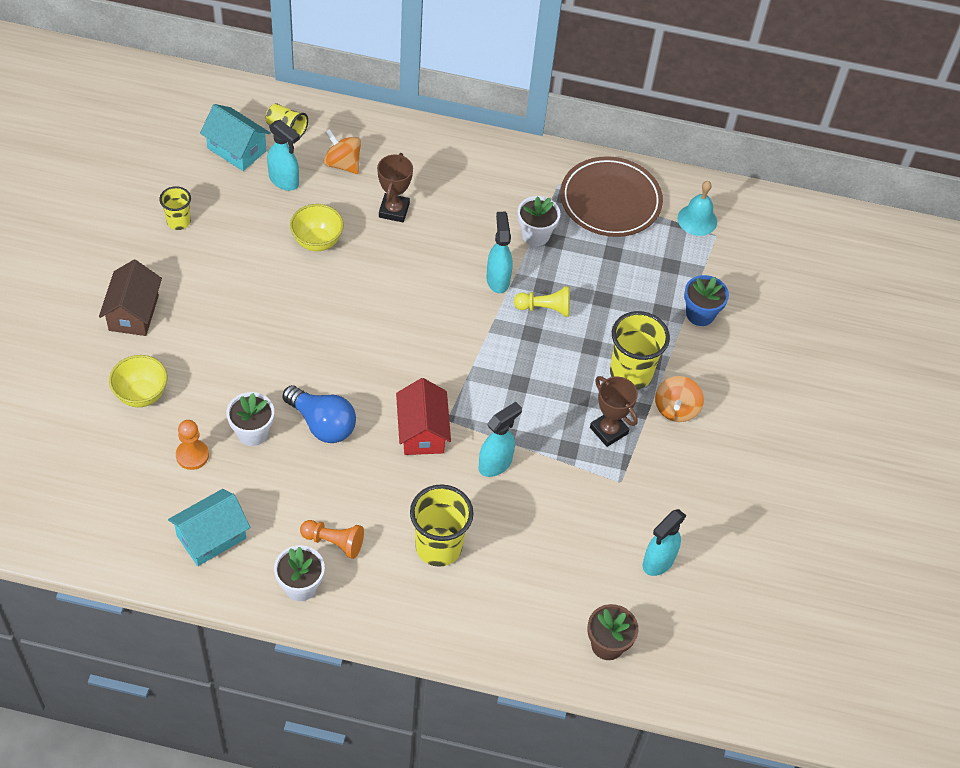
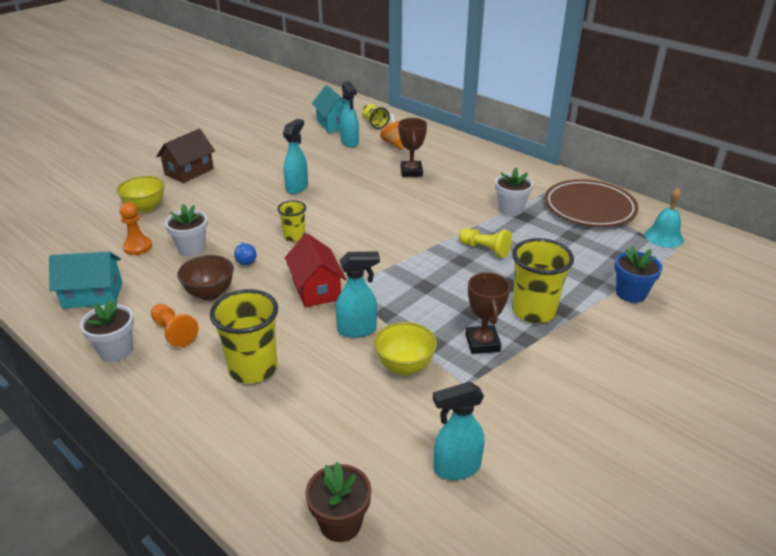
camera: 35 degrees right, 20 degrees down
(178, 222) = (264, 143): yellow cup -> yellow cup (294, 236)
(317, 242) = (342, 172): yellow bowl -> yellow bowl (405, 366)
(322, 424) = (245, 260): blue light bulb -> blue light bulb, size x0.51
(326, 483) = (210, 294): none -> brown bowl
(394, 210) = (411, 172): brown trophy -> brown trophy turned 45 degrees counterclockwise
(422, 431) = (316, 289): red house -> red house turned 45 degrees counterclockwise
(498, 279) = (459, 224): turquoise spray bottle -> turquoise spray bottle (297, 187)
(676, 409) = (563, 350): orange spinning top -> none

